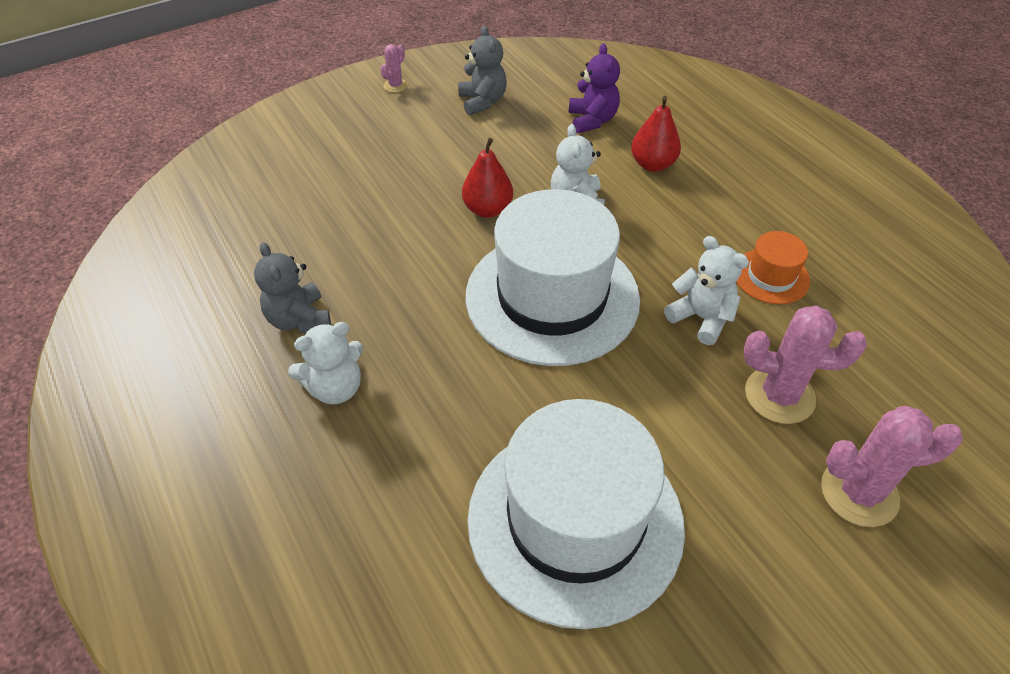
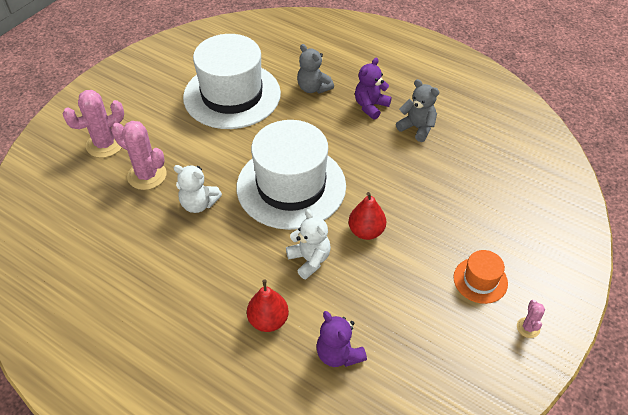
camera: 155 degrees right, 0 degrees up
(335, 387) = (370, 106): white teddy bear -> purple teddy bear
(482, 102) = (442, 338): grey teddy bear -> grey teddy bear (313, 88)
(771, 276) = (159, 248): orange hat -> orange hat (480, 280)
(779, 395) = (147, 175): pink cactus -> pink cactus turned 45 degrees clockwise

